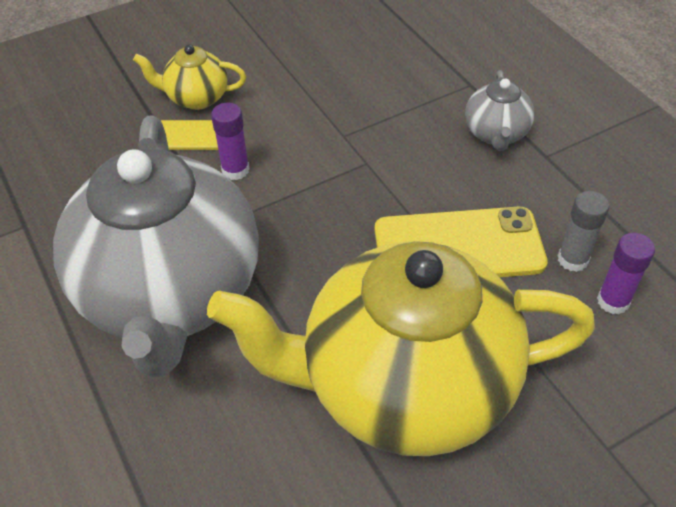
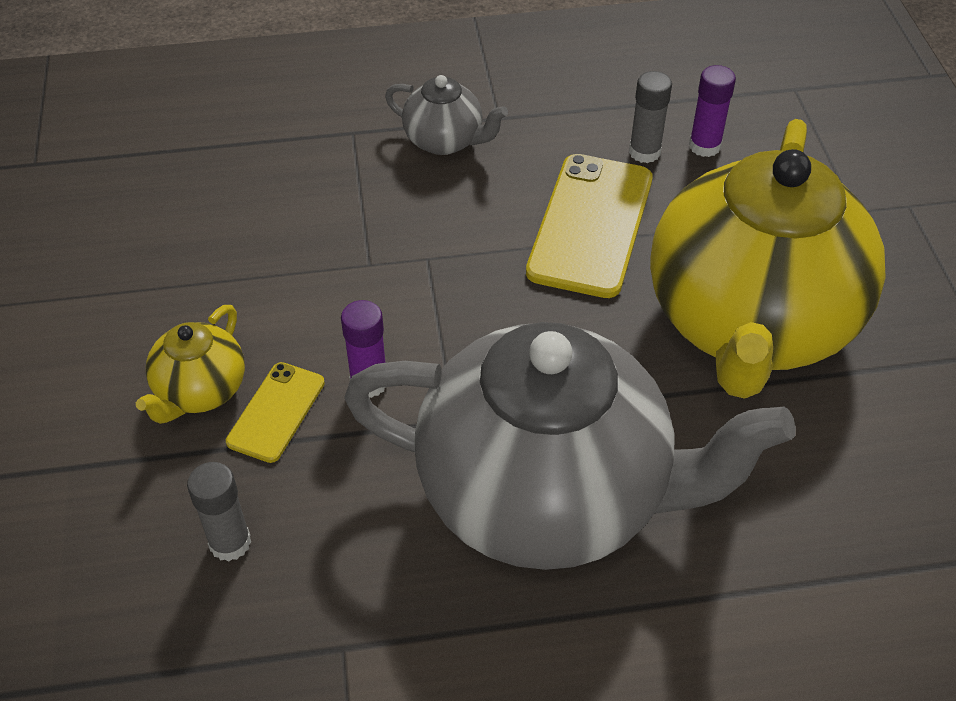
camera: 70 degrees left, 0 degrees up
(87, 150) = (230, 542): none -> grey glue stick

